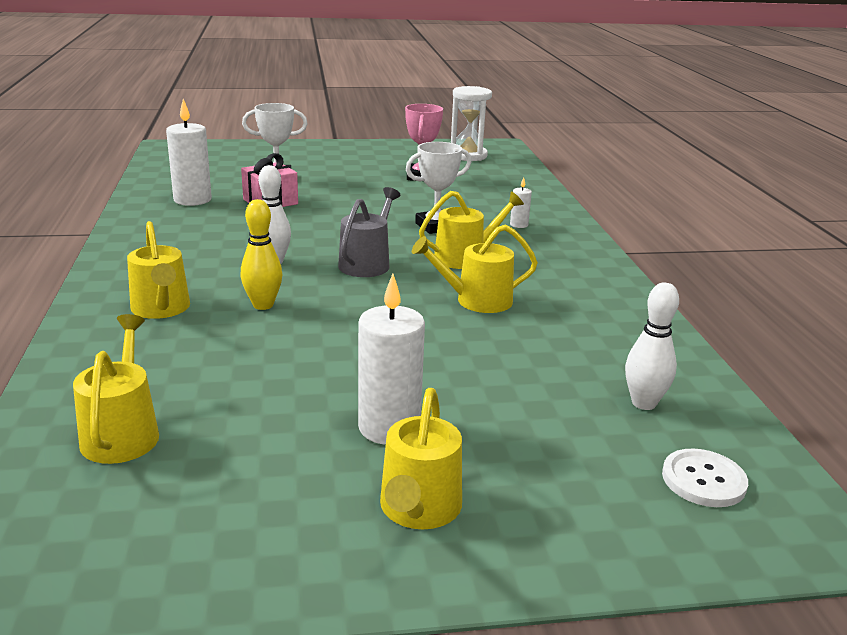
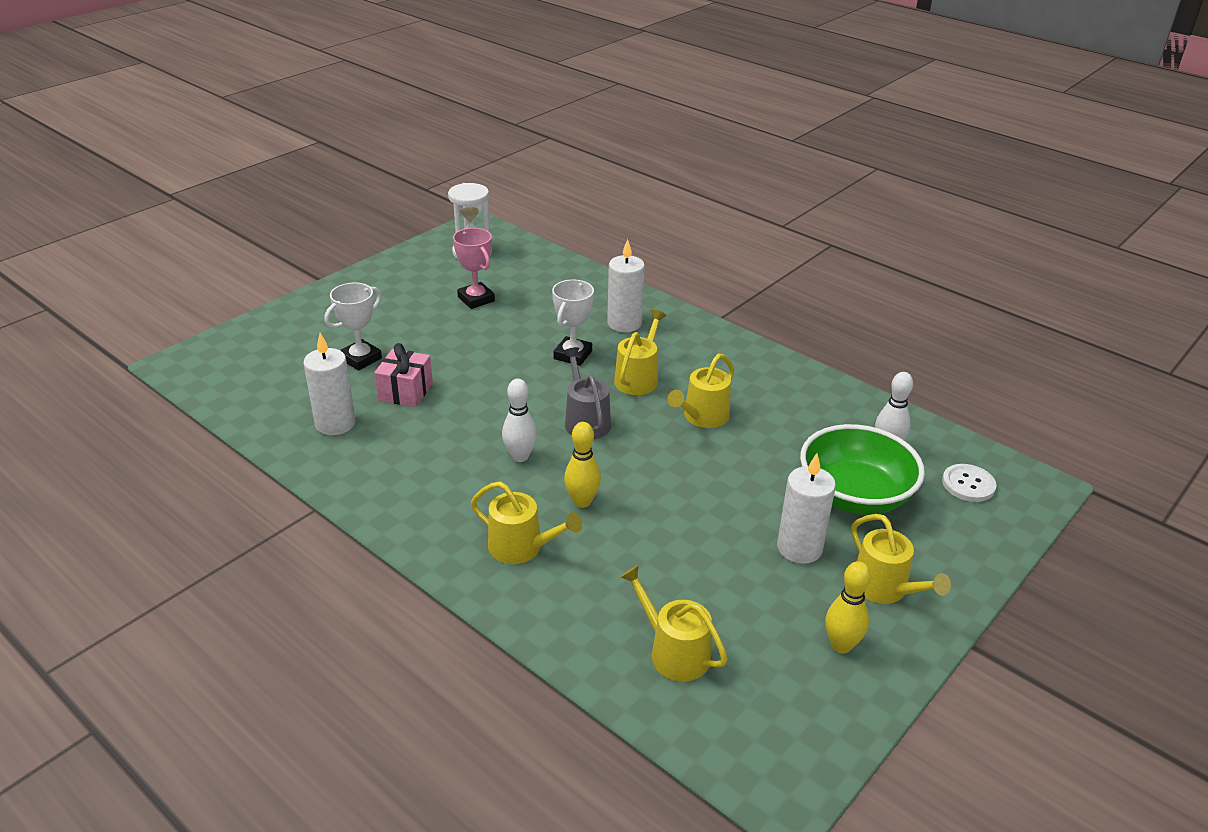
camera: 40 degrees left, 10 degrees up
(276, 525) = (841, 645): none -> yellow bowling pin
(519, 225) = (624, 323): white candle -> white candle, size x2.08
(531, 420) = (854, 496): none -> green bowl

